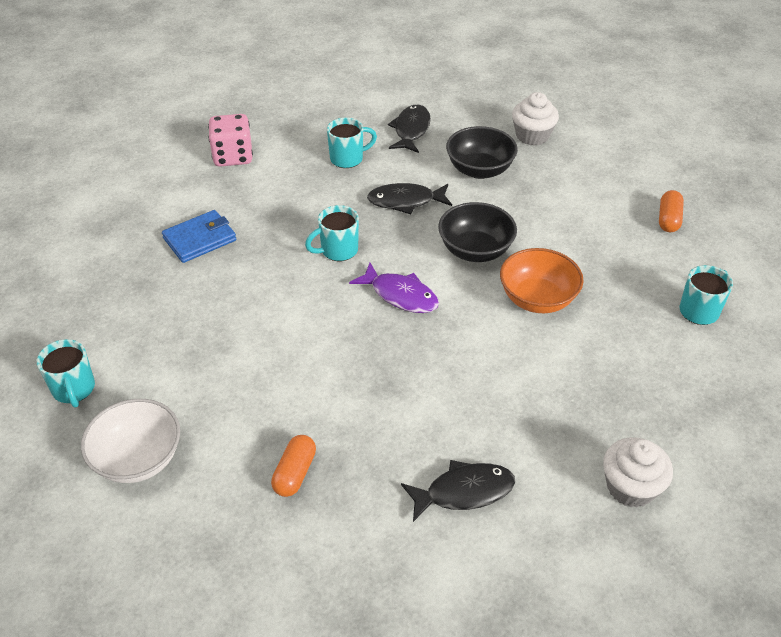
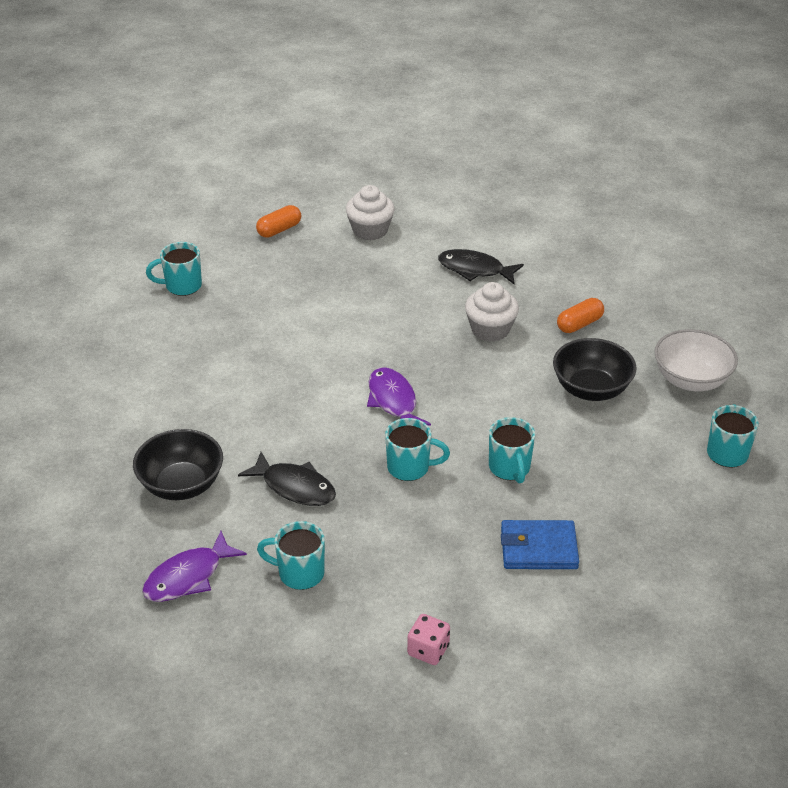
camera: 145 degrees left, 5 degrees down
(233, 156) = (428, 650): pink dice -> pink dice, size x0.61
(260, 285) = (510, 468): none -> turquoise mug
(411, 130) = (188, 577): black fish -> purple fish
(475, 250) = (287, 407): black bowl -> black bowl (591, 389)
(532, 136) = (75, 497): white cupcake -> white cupcake (490, 329)
(537, 299) = (287, 347): orange bowl -> none
(668, 219) = (92, 353): orange capsule -> orange capsule (279, 230)

